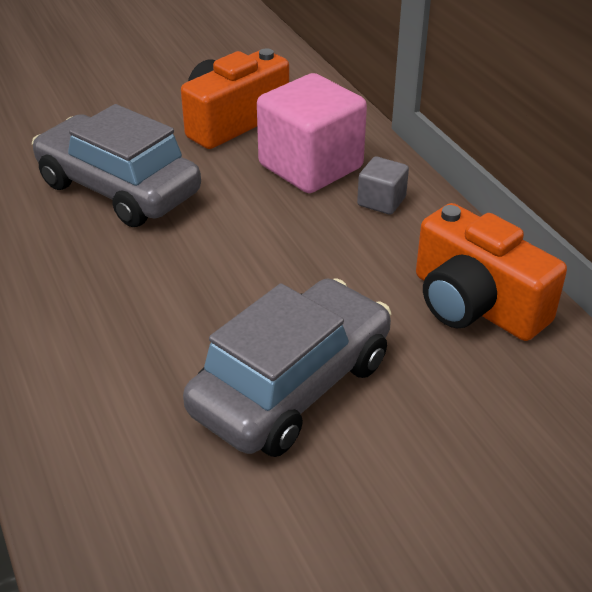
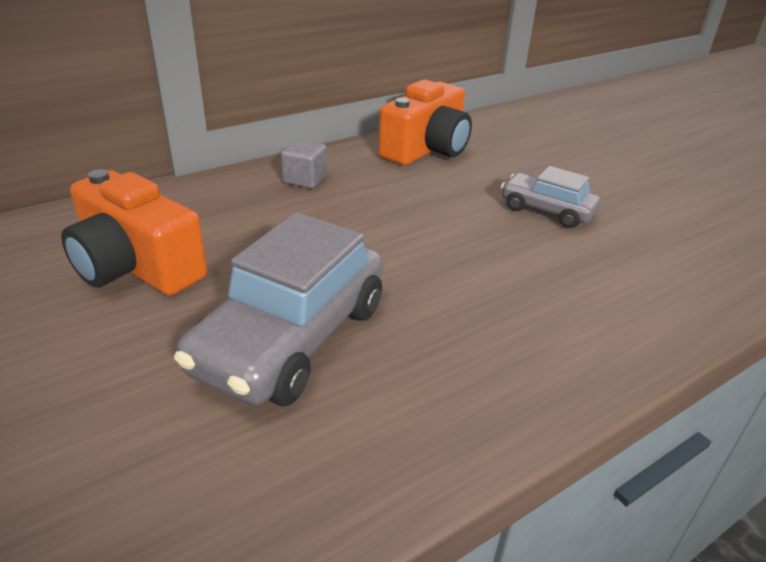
camera: 100 degrees left, 5 degrees down
(292, 386) = (546, 210): grey car -> grey car, size x0.56
(310, 166) = (245, 213): pink cube -> none

